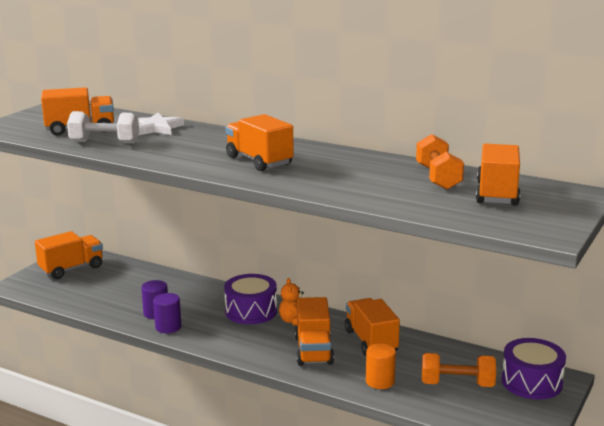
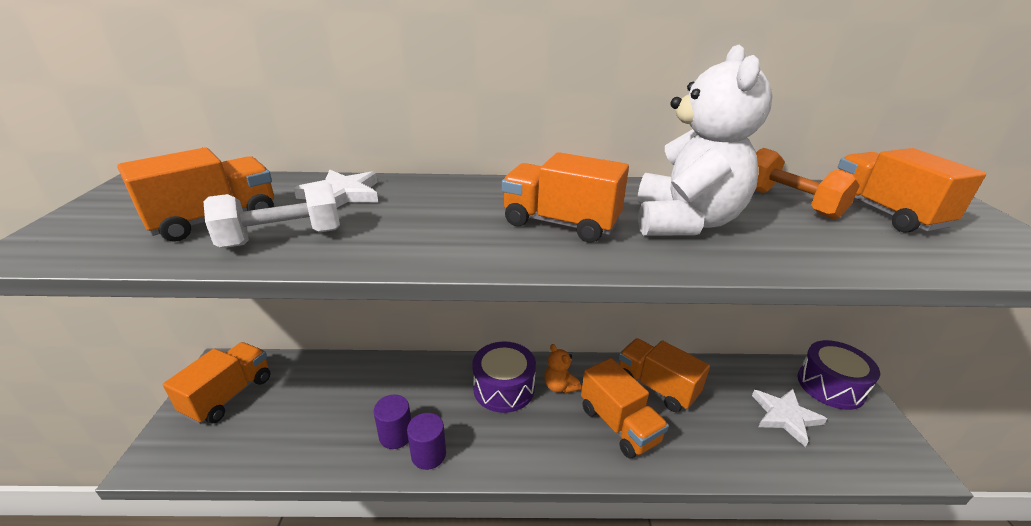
camera: 30 degrees left, 10 degrees up
(338, 173) = (685, 222): none -> white teddy bear
(380, 381) = (723, 445): orange cylinder -> none
(457, 384) = (785, 416): orange dumbbell -> white star

